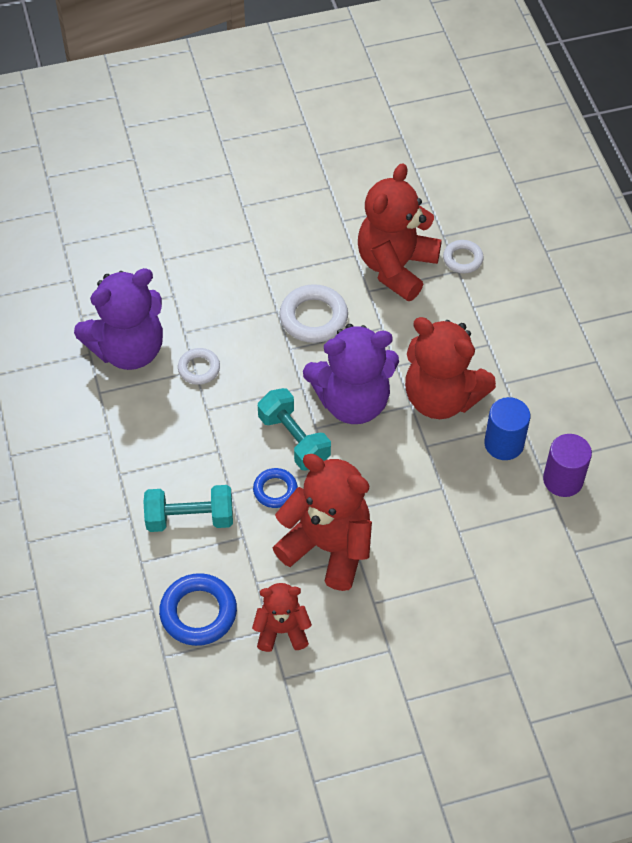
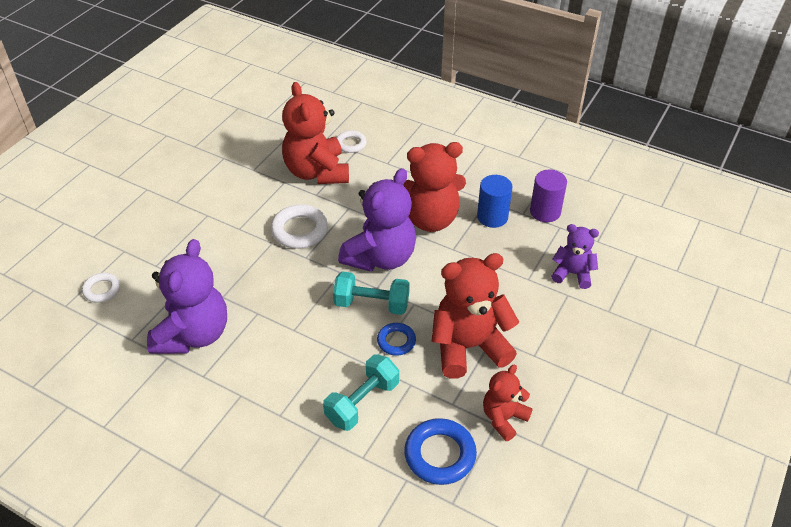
camera: 45 degrees left, 10 degrees down
(199, 368) = (258, 310): white ring -> white ring (102, 290)
(506, 561) = (572, 274): none -> purple teddy bear

